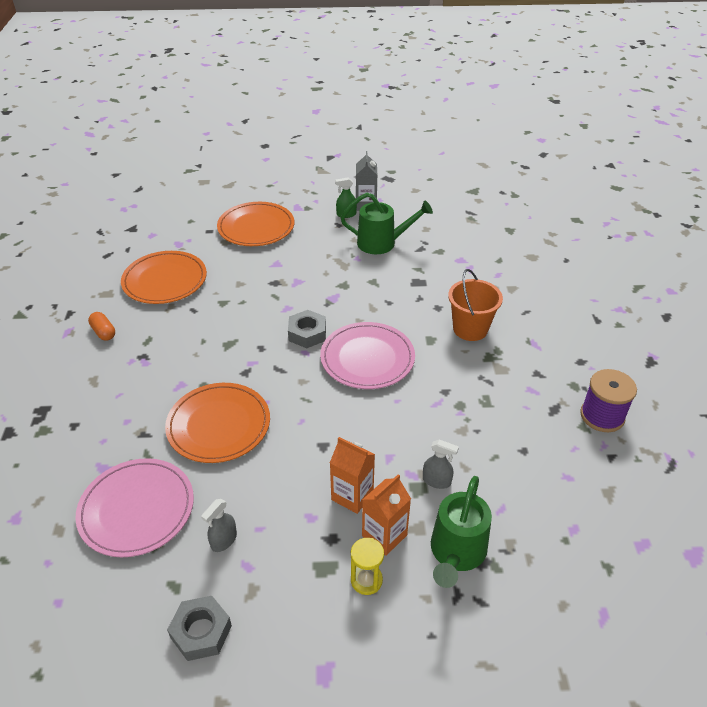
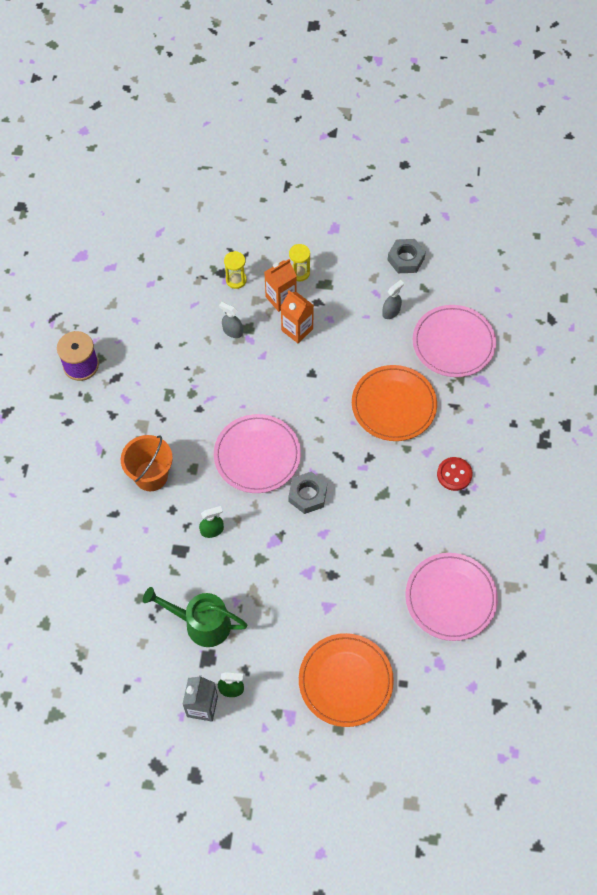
camera: 170 degrees left, 20 degrees up
(104, 332) = (505, 529): orange capsule -> none
(151, 369) = (454, 474): none -> red button
(165, 280) = (450, 598): orange plate -> pink plate
(394, 298) = (212, 530): none -> green spray bottle
(456, 553) = (236, 280): green watering can -> yellow hourglass

